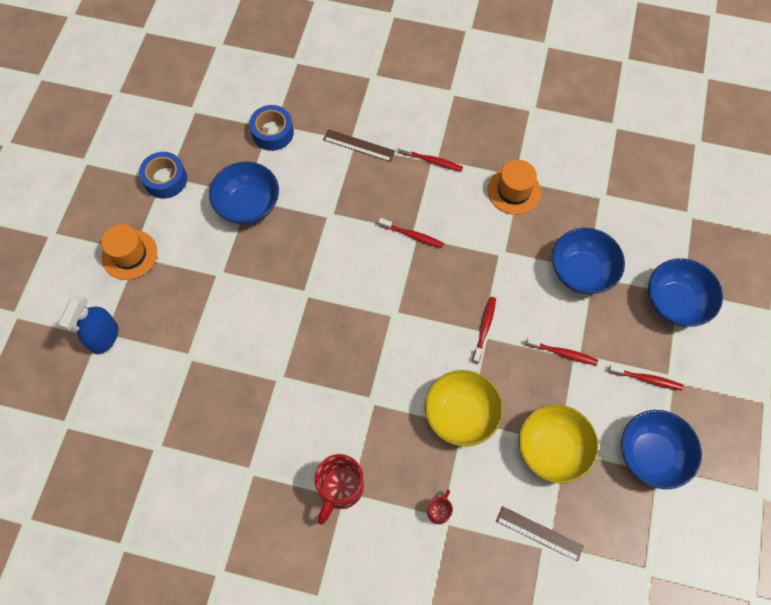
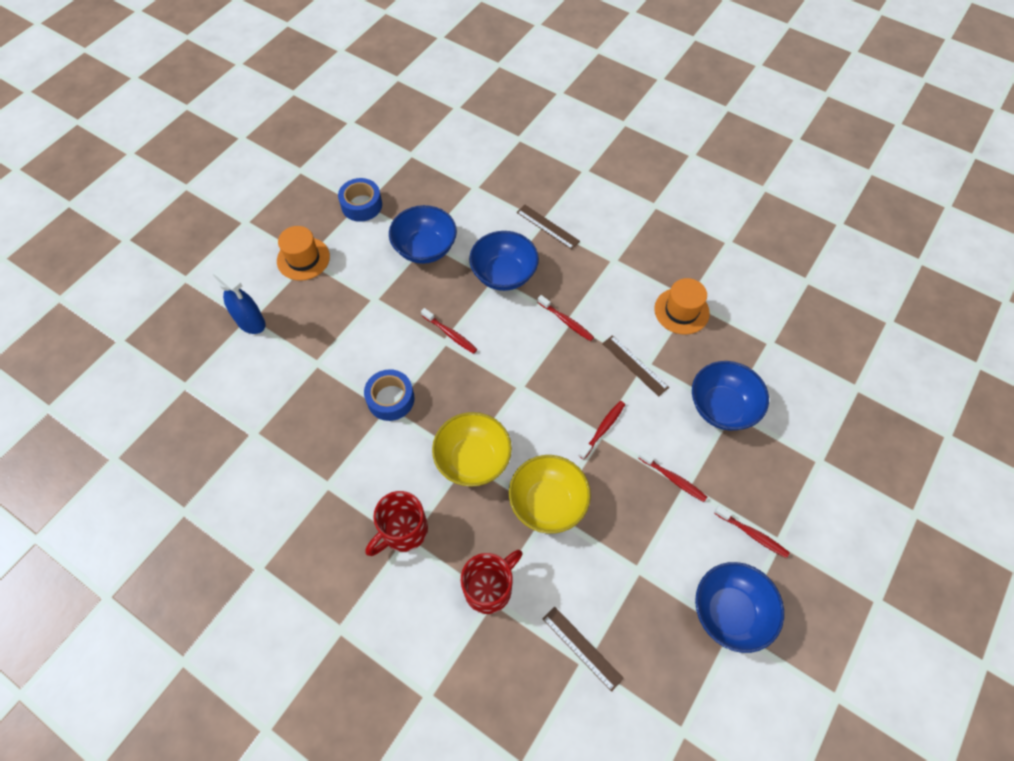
camera: 20 degrees right, 5 degrees down
(104, 337) = (251, 322): blue spray bottle -> blue spray bottle turned 90 degrees counterclockwise
(272, 132) = (473, 193): blue tape -> blue tape (391, 399)
(432, 161) = (611, 260): red toothbrush -> red toothbrush (450, 334)
(439, 511) = (489, 588): red mug -> red mug, size x1.94
(490, 258) = (635, 365): none -> brown ruler
(552, 449) = (627, 569): yellow bowl -> yellow bowl (473, 459)
(675, 302) = (810, 468): blue bowl -> blue bowl (504, 274)

